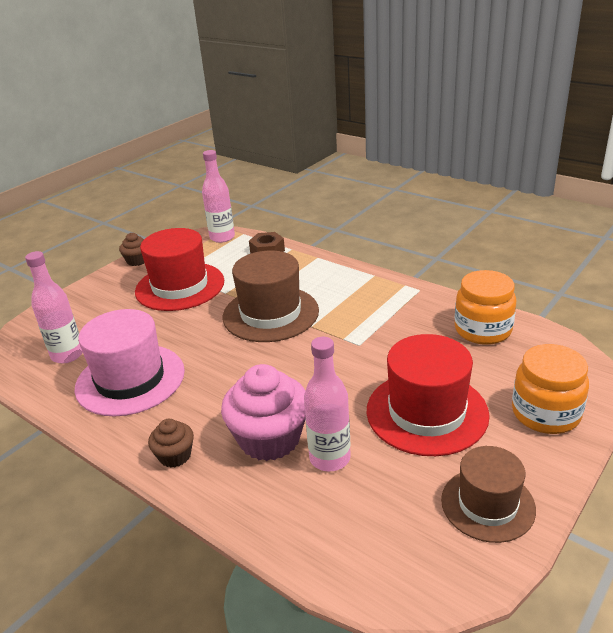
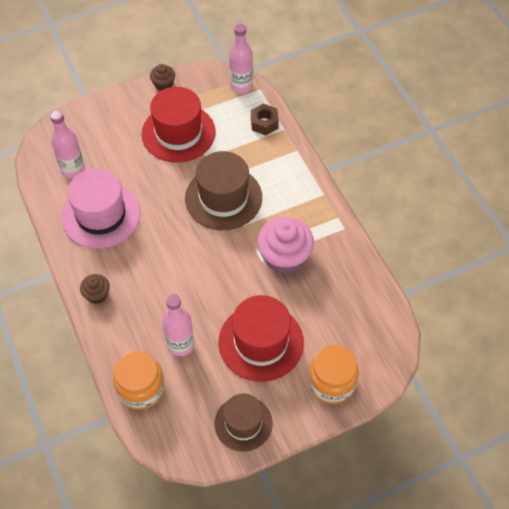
camera: 25 degrees right, 25 degrees up
(269, 438) = (156, 311): pink cupcake -> pink cupcake (284, 257)
(482, 330) = (354, 293): orange jar -> orange jar (141, 389)

